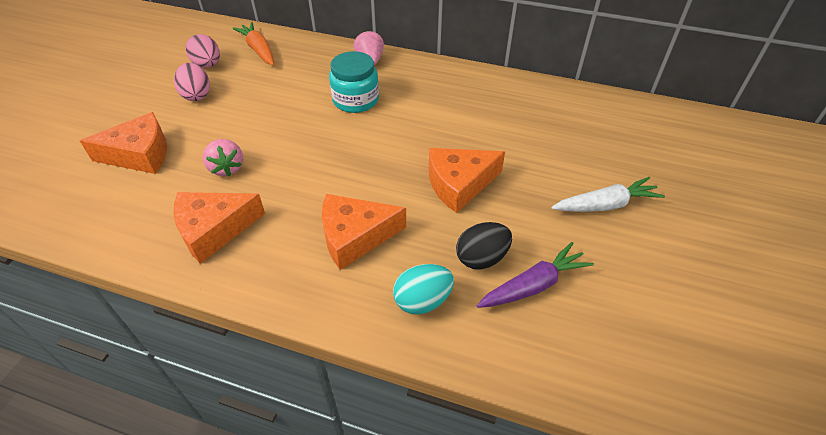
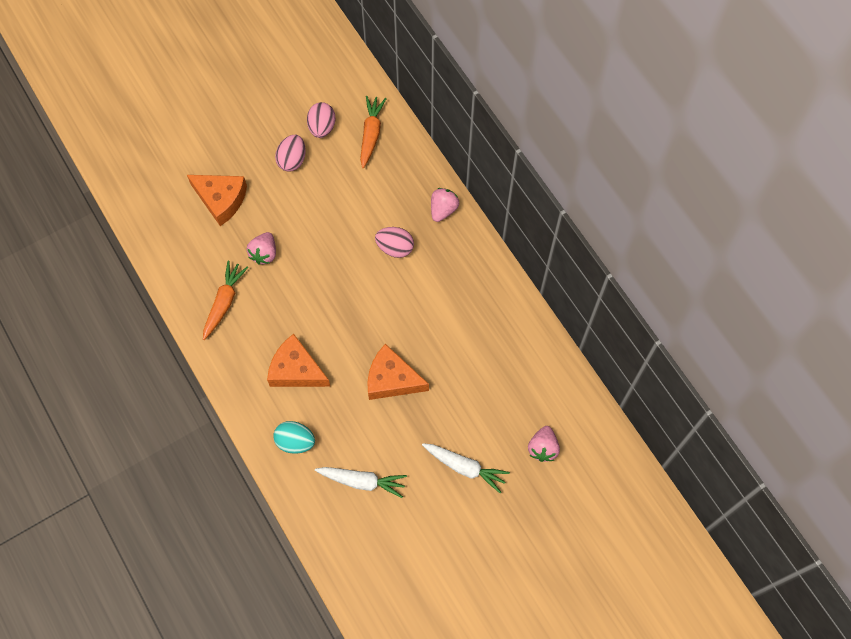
camera: 40 degrees right, 20 degrees up
(214, 230) = (224, 302): orange cheese -> orange carrot
(355, 100) = (395, 248): turquoise jar -> pink egg
(481, 258) = (352, 442): black egg -> none
(533, 285) = (362, 481): purple carrot -> white carrot
(641, 150) = (543, 448): none -> pink strawberry

